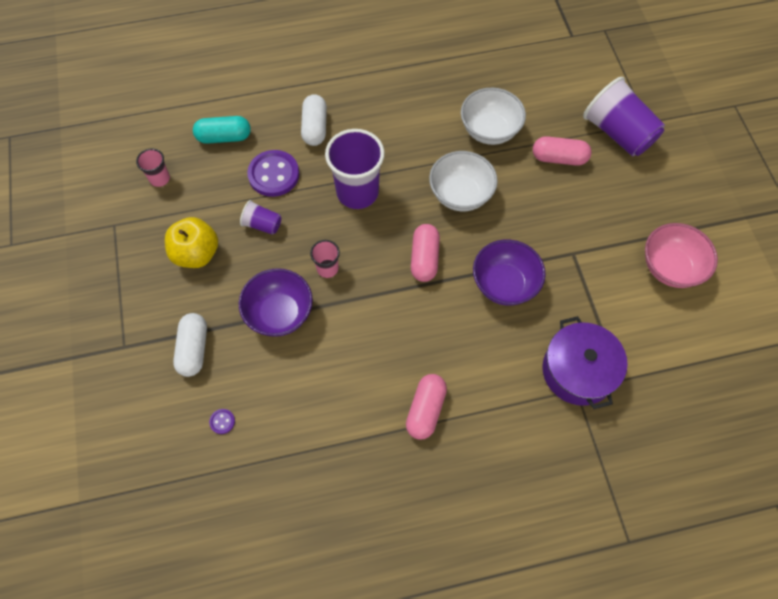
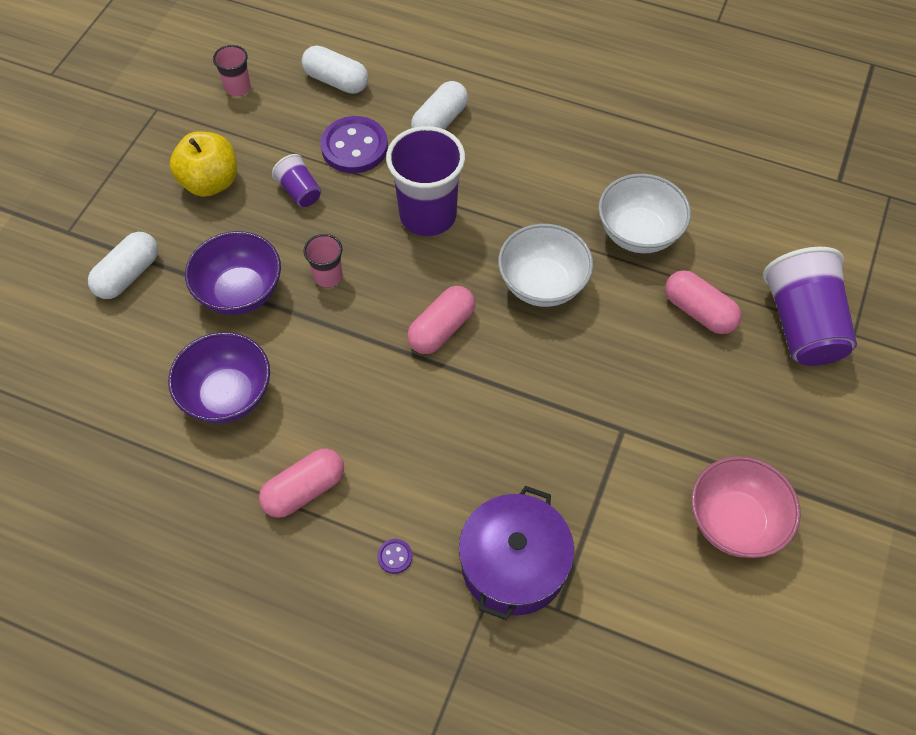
camera: 35 degrees right, 5 degrees down
(222, 421) = (94, 364): purple button -> purple button (395, 557)
(224, 137) = (336, 81): turquoise capsule -> white capsule
(504, 284) = (509, 413): purple bowl -> purple bowl (227, 395)

